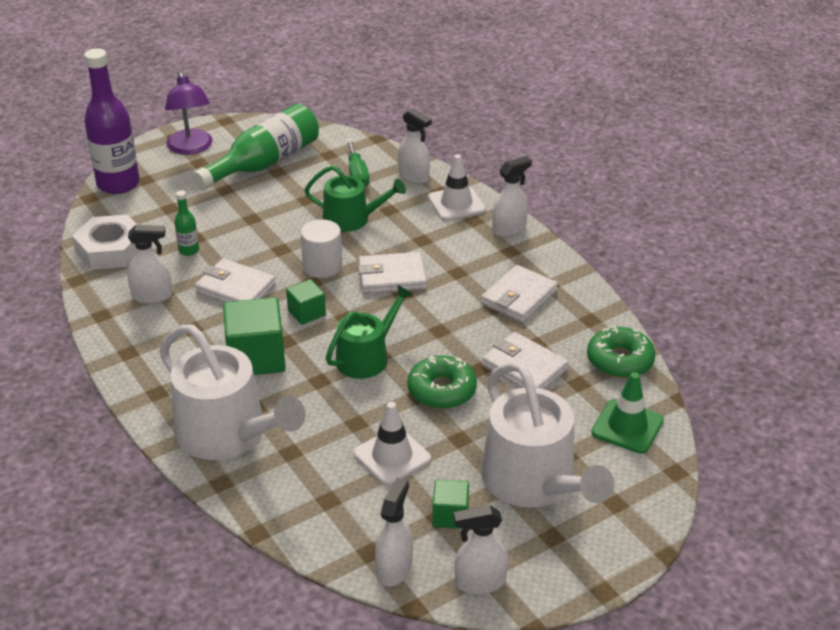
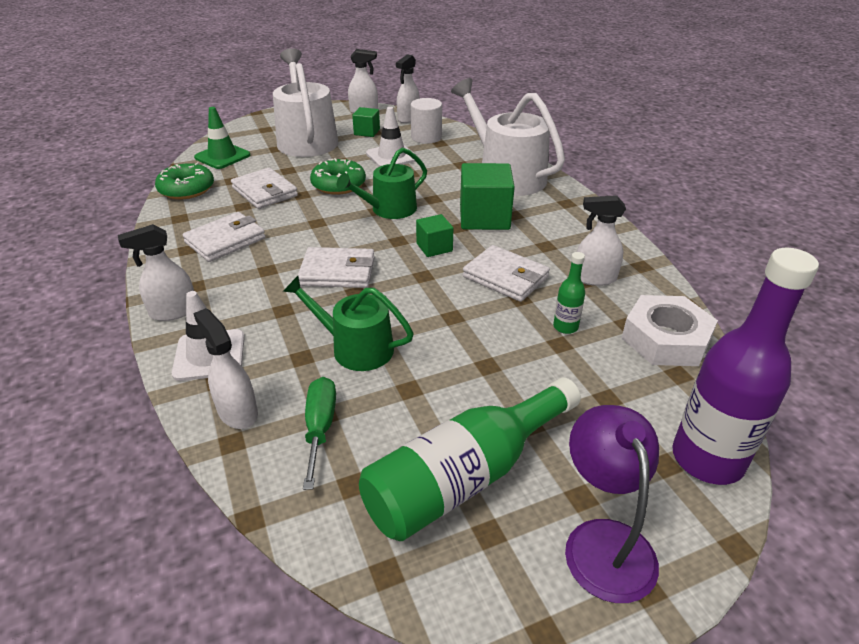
camera: 170 degrees left, 0 degrees up
(322, 266) = (408, 290): white cylinder -> white cylinder (426, 137)

